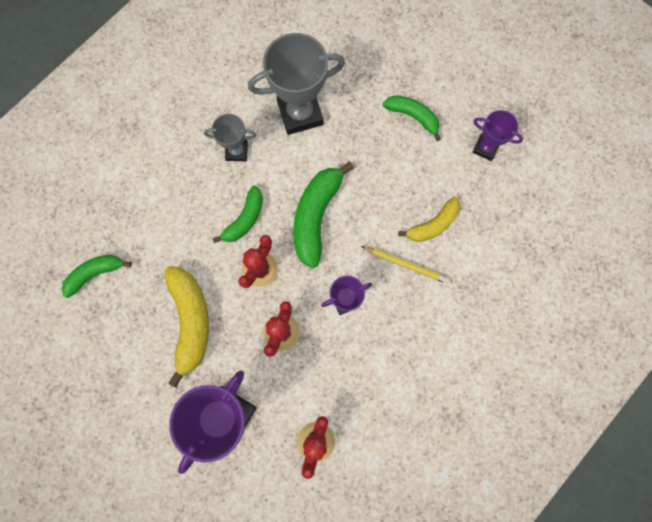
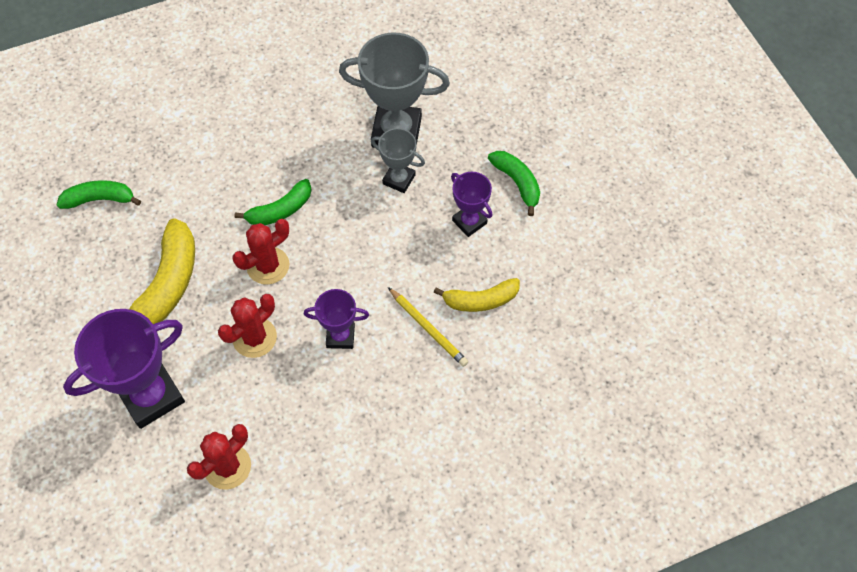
camera: 25 degrees right, 15 degrees down
(236, 151) = (309, 142): grey trophy -> grey trophy (399, 179)
(316, 216) = (357, 238): green banana -> none
(485, 148) = (582, 246): purple trophy -> purple trophy (469, 222)

